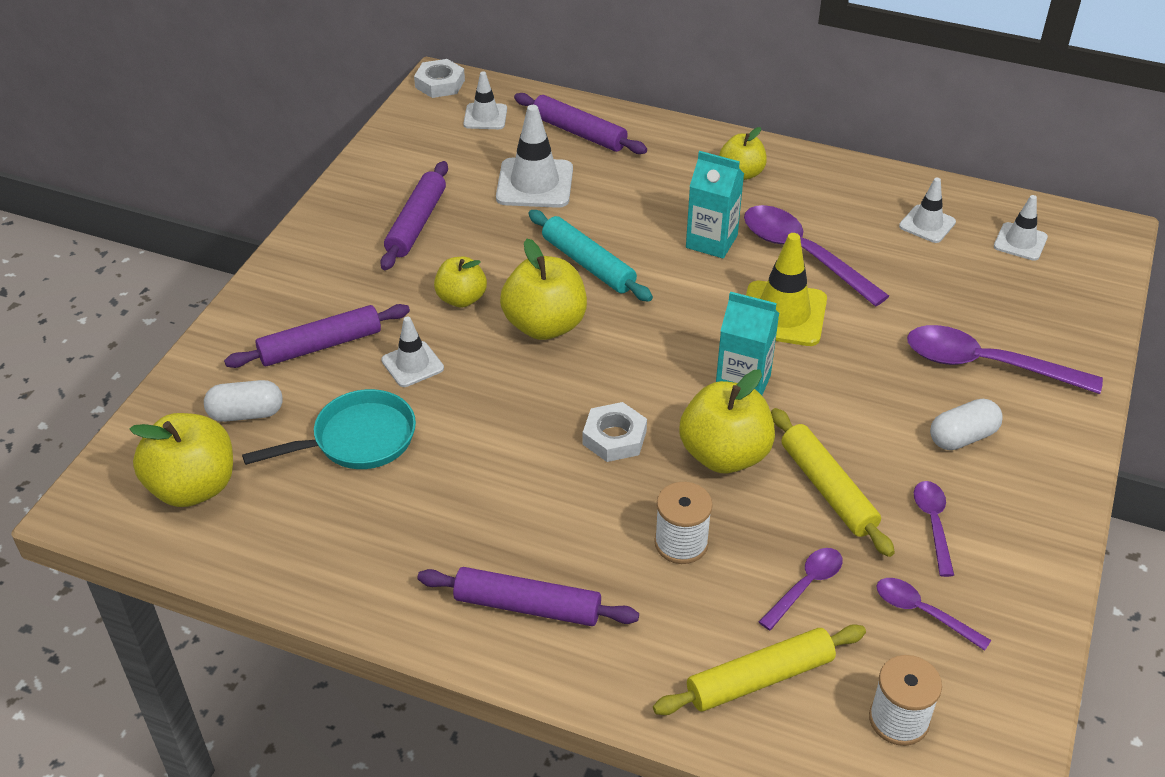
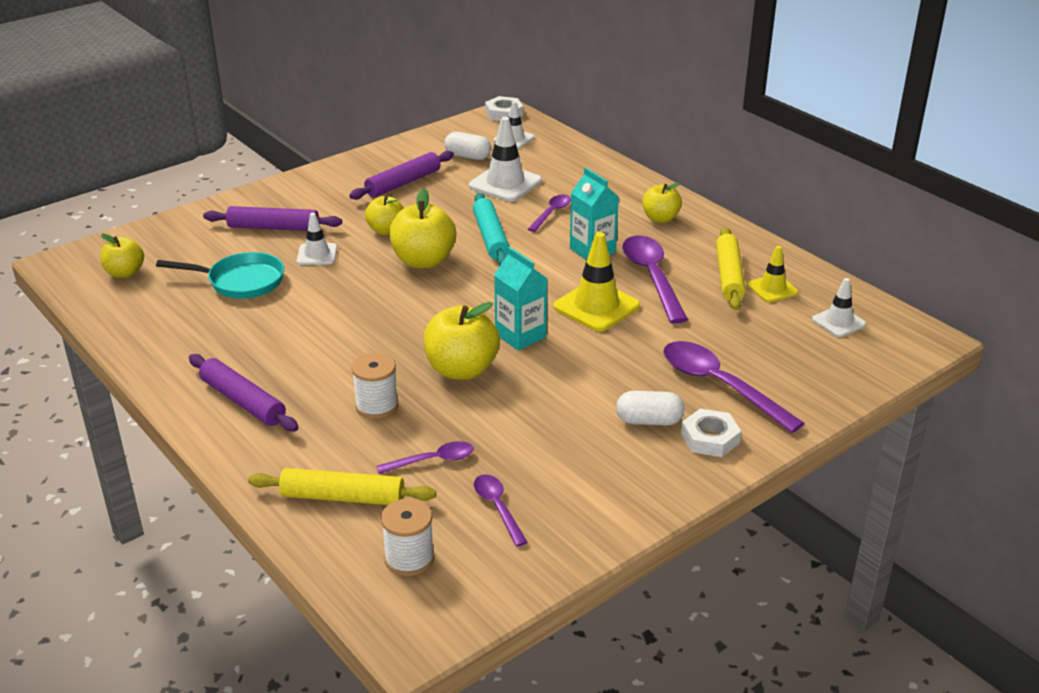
camera: 30 degrees right, 10 degrees down
(193, 487) = (125, 273): yellow apple -> yellow apple, size x0.62
(246, 414) = (193, 247): white capsule -> white capsule (467, 156)
(579, 132) = (568, 164): purple rolling pin -> none
(614, 437) = (399, 335): white nut -> white nut (710, 438)
(828, 489) = (512, 414): yellow rolling pin -> yellow rolling pin (729, 276)
(927, 224) = (772, 289): white traffic cone -> yellow traffic cone
(933, 524) = (565, 461): purple spoon -> purple spoon (551, 213)

